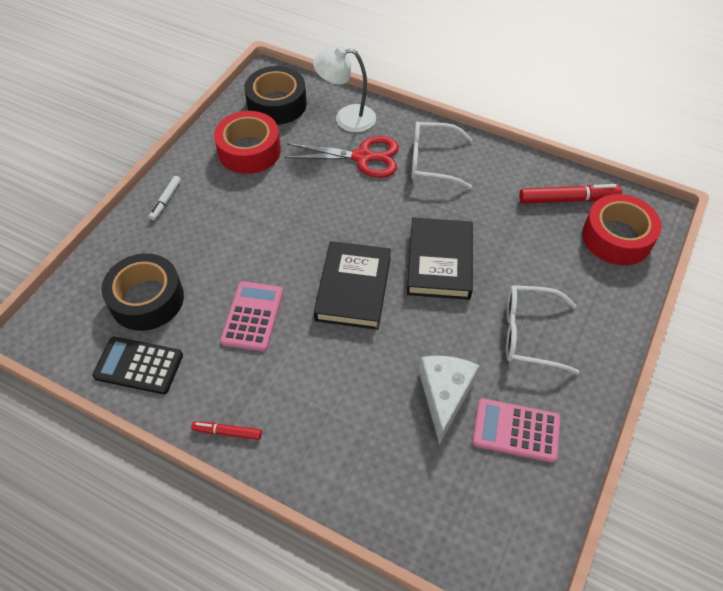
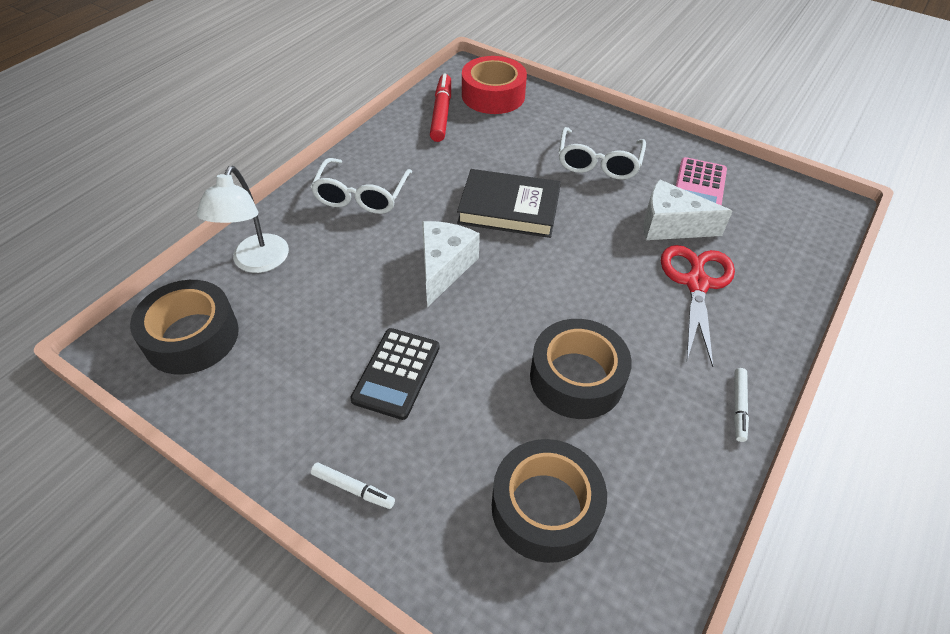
camera: 85 degrees left, 5 degrees down
(138, 366) = (657, 513): black calculator -> black calculator (396, 373)
(227, 432) = (738, 407): red marker -> white marker
(249, 150) = (279, 374): red tape -> none
(252, 316) = (576, 378): pink calculator -> black tape
(353, 288) = (539, 280): black book -> none
(357, 224) = (444, 268): none -> white cheese
(362, 157) = (335, 253): red scissors -> red scissors (696, 283)

